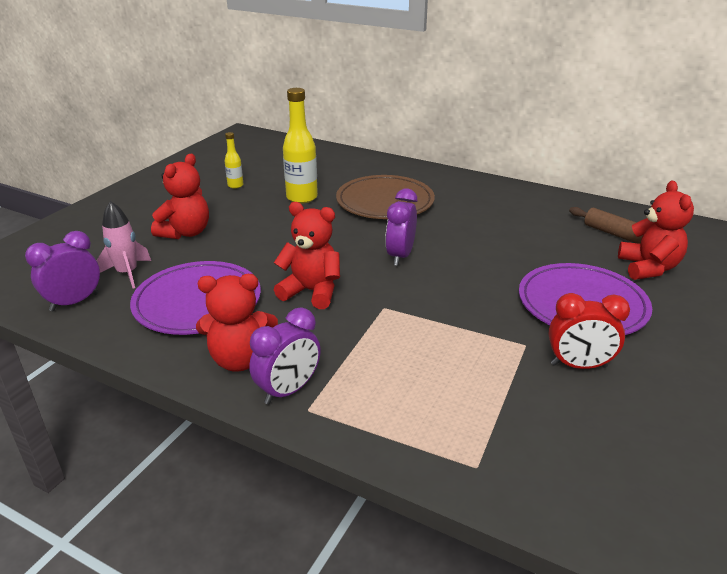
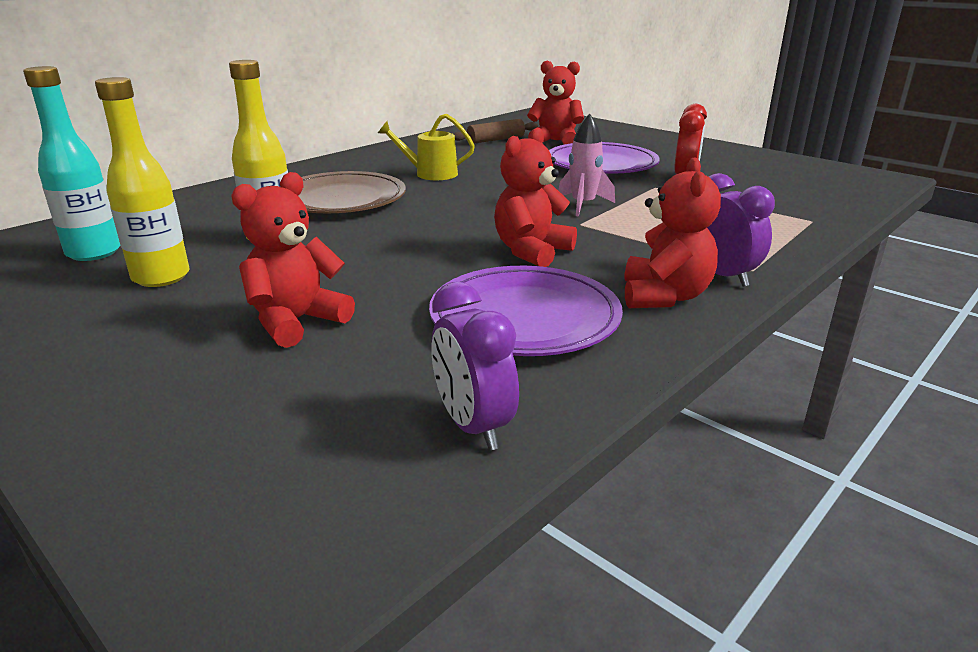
camera: 75 degrees left, 5 degrees down
(127, 273) = (401, 374): pink rocket -> pink rocket (583, 205)
(186, 232) = (296, 322): red teddy bear -> red teddy bear turned 90 degrees counterclockwise
(235, 185) = (161, 277): yellow bottle -> yellow bottle, size x1.92
(263, 161) = (94, 252): none -> turquoise bottle
(400, 256) = (478, 207): purple clock -> none
(472, 222) = (431, 174): none -> yellow watering can

